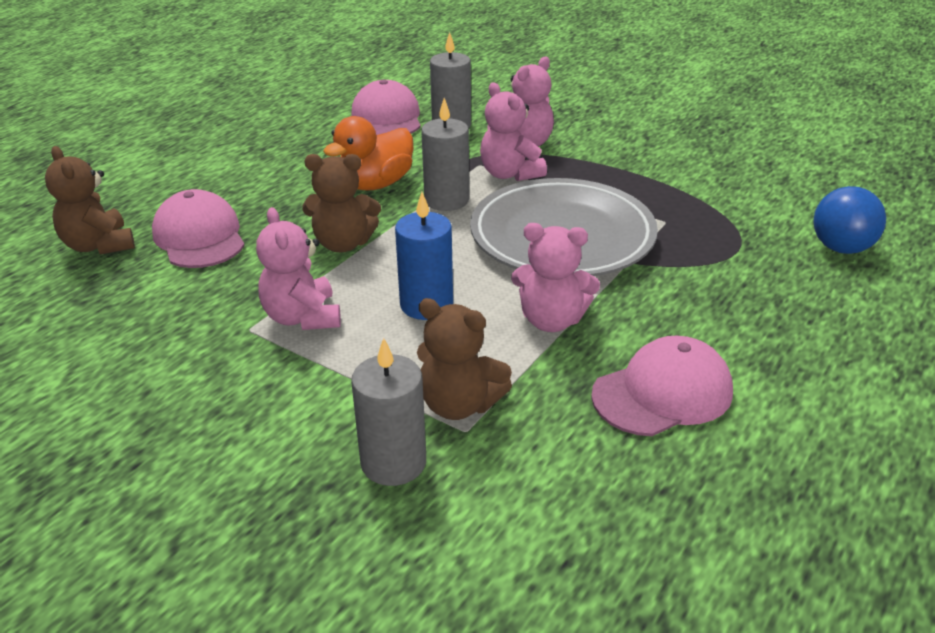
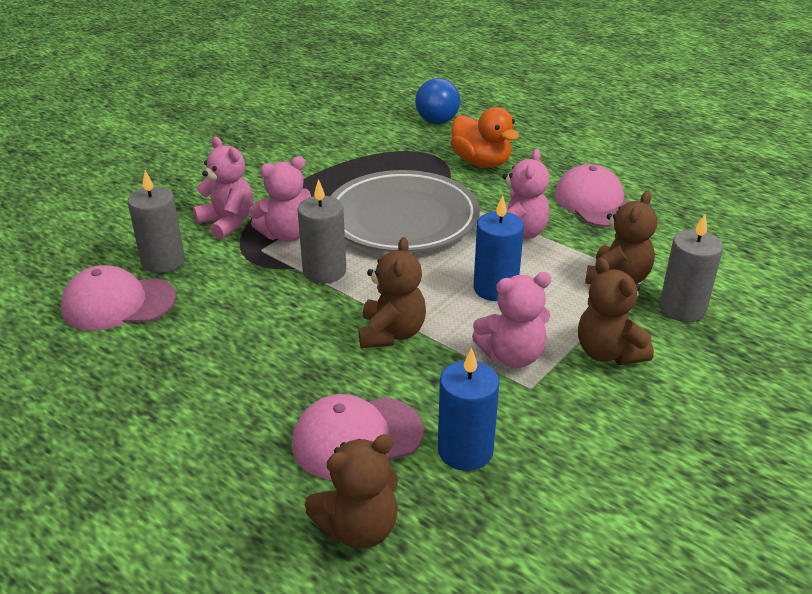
camera: 85 degrees left, 0 degrees up
(168, 292) = (465, 450): none -> blue candle
(302, 387) = (608, 353): none -> brown teddy bear
(375, 184) = (278, 313): orange duck -> orange duck (481, 162)

